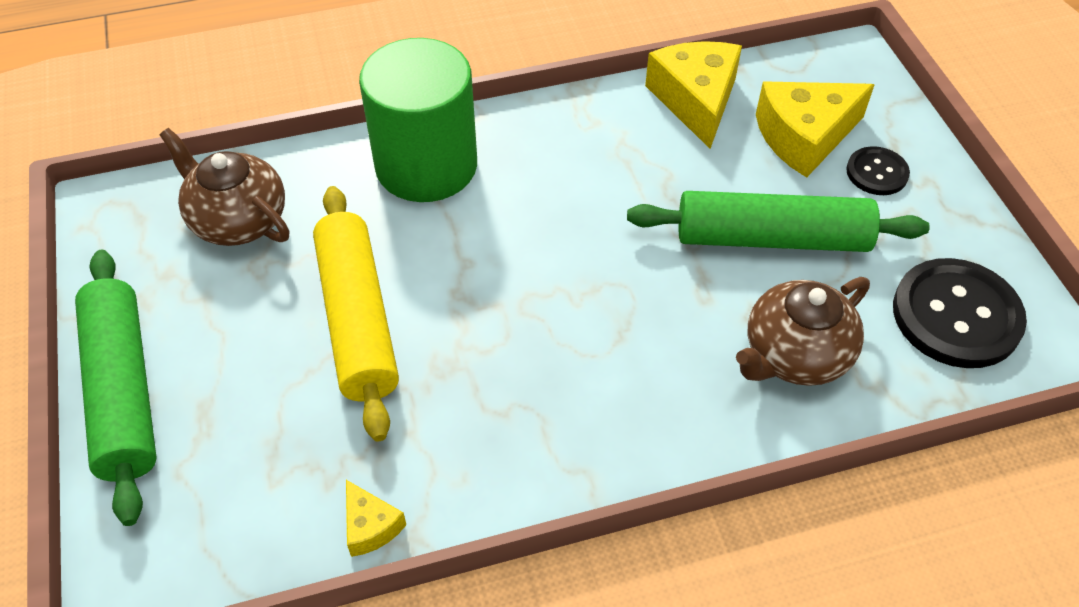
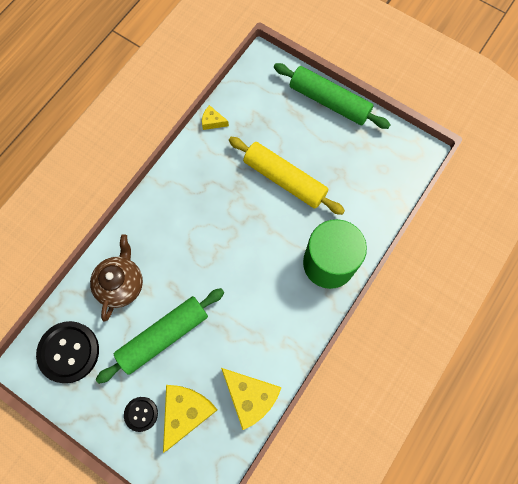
camera: 140 degrees right, 20 degrees up
(238, 220) = (369, 183): brown teapot -> none

